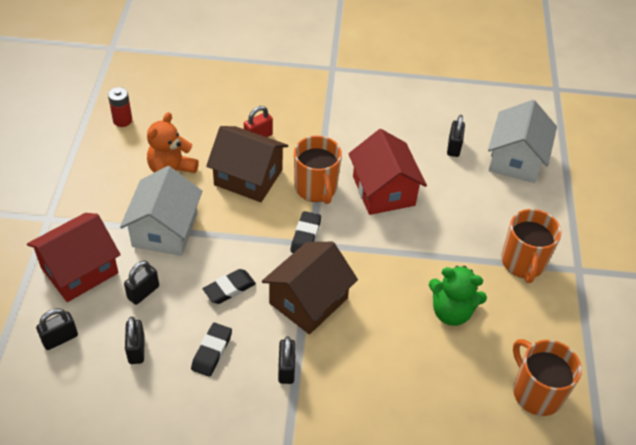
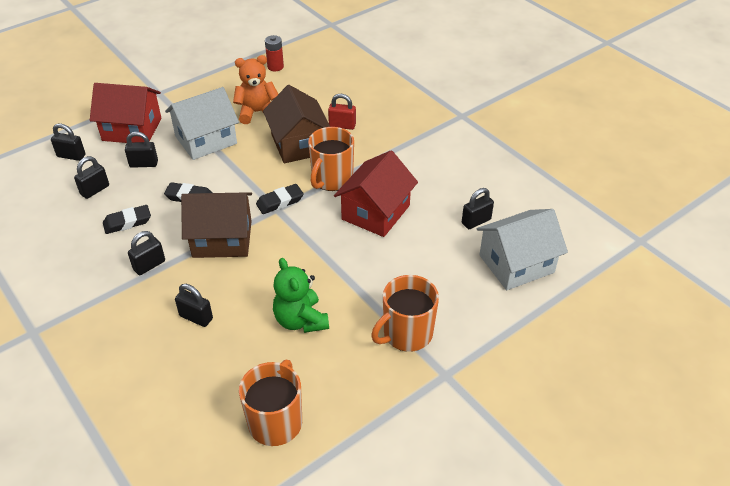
camera: 50 degrees right, 5 degrees down
(382, 375) = (196, 317): none -> black padlock

